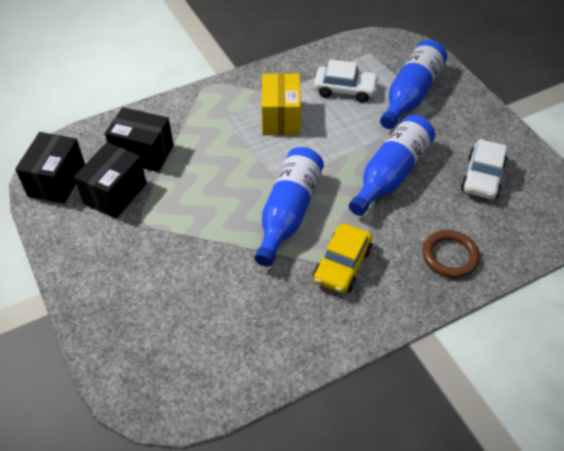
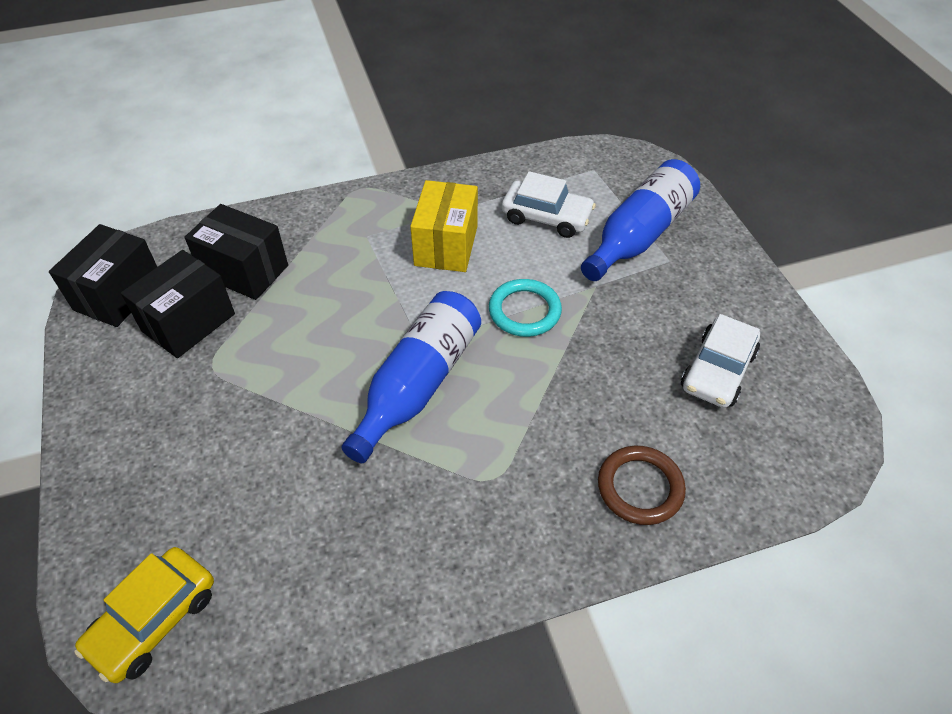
camera: 10 degrees right, 0 degrees up
(342, 265) = (474, 476): yellow car -> yellow car (154, 620)
(347, 155) = (524, 311): none -> turquoise ring
(391, 174) = (582, 347): blue bottle -> none

